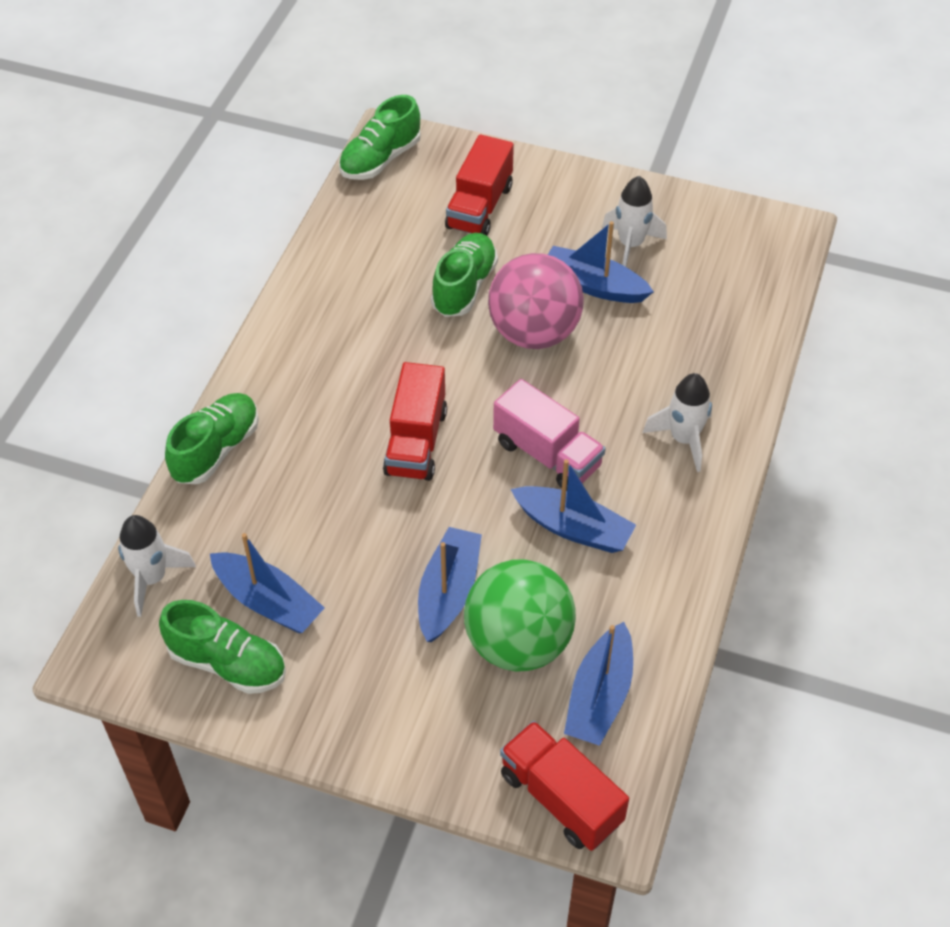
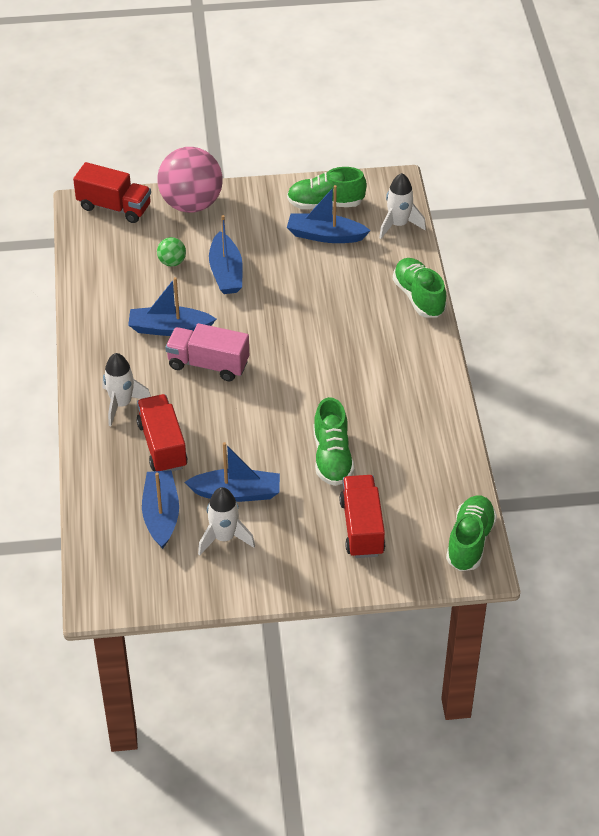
camera: 155 degrees right, 5 degrees down
(216, 449) = (419, 297): green shoe -> green shoe turned 150 degrees clockwise
(416, 442) = (297, 343): red truck -> red truck (162, 445)
(518, 643) = (172, 262): green ball -> green ball, size x0.43
(534, 333) = (261, 441): pink ball -> pink ball (191, 204)
(599, 696) = (114, 253): blue boat -> blue boat (161, 515)

